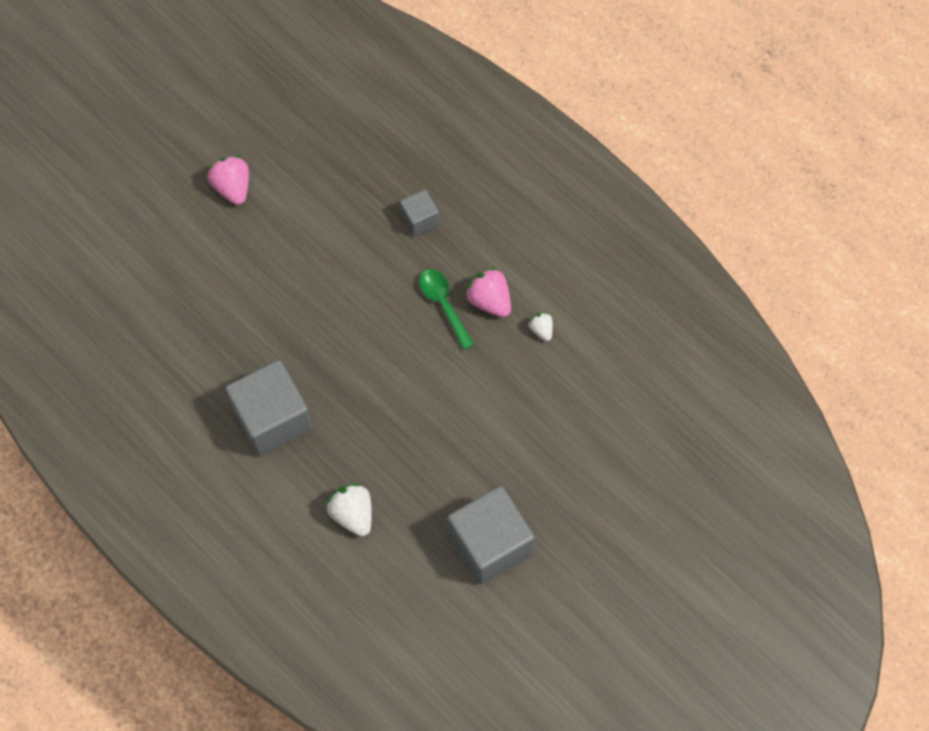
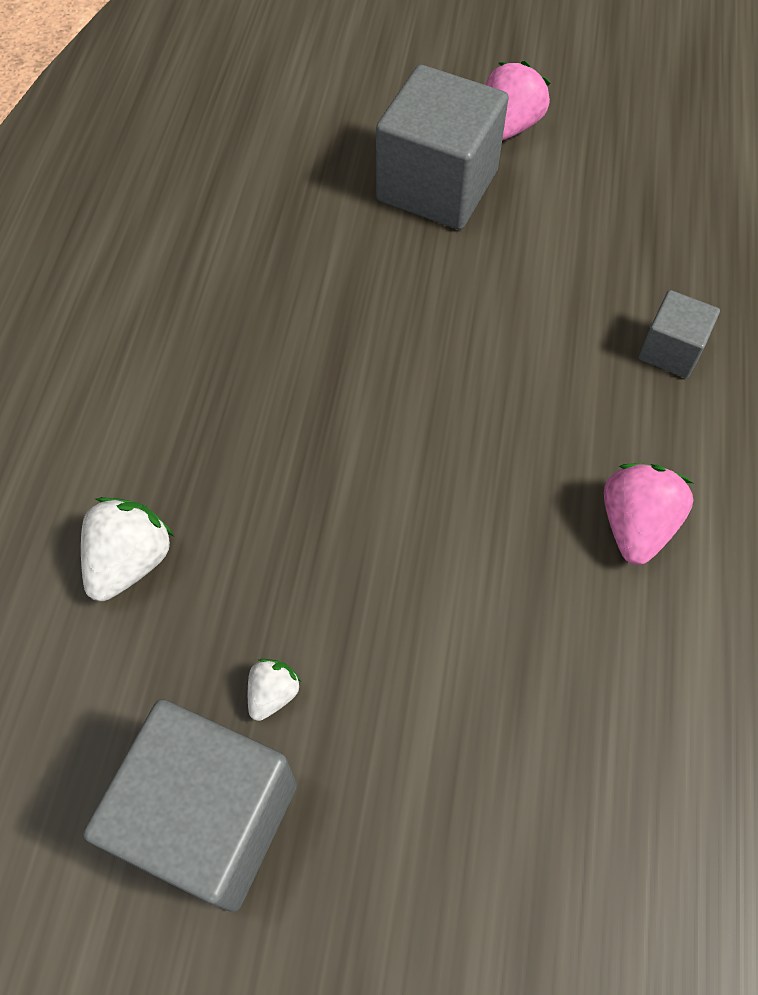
camera: 55 degrees right, 5 degrees down
(272, 419) = (214, 364): grey cube -> grey cube (437, 186)
(443, 304) = (571, 465): green spoon -> none
(541, 330) = (658, 638): white strawberry -> white strawberry (273, 693)

